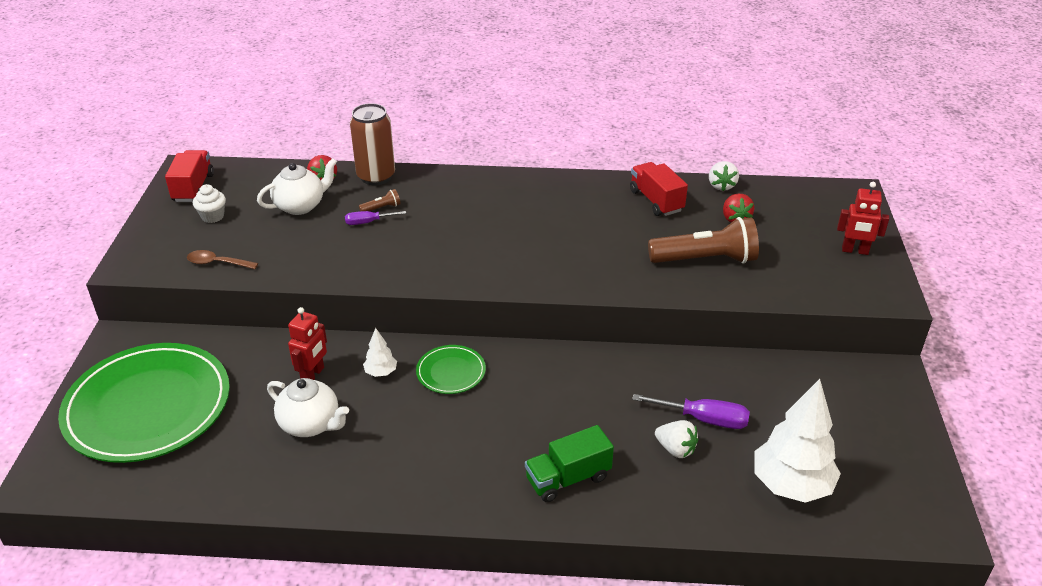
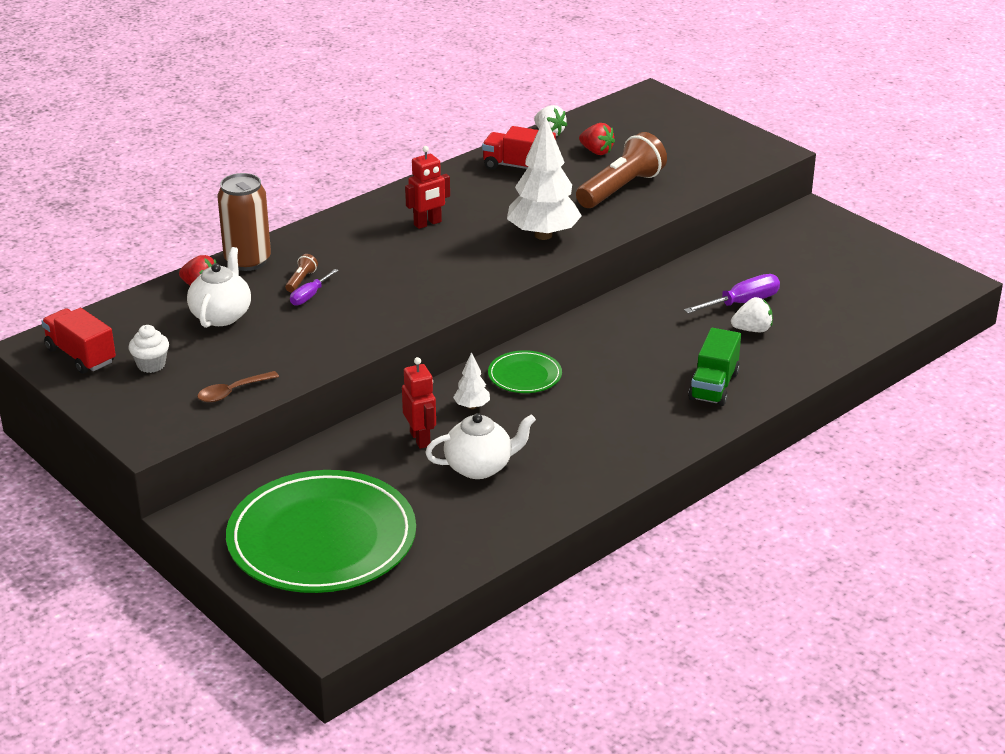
camera: 45 degrees left, 5 degrees down
(791, 485) = (847, 308): white tree -> white tree (543, 235)
(855, 251) = (709, 134): red robot -> red robot (427, 223)

